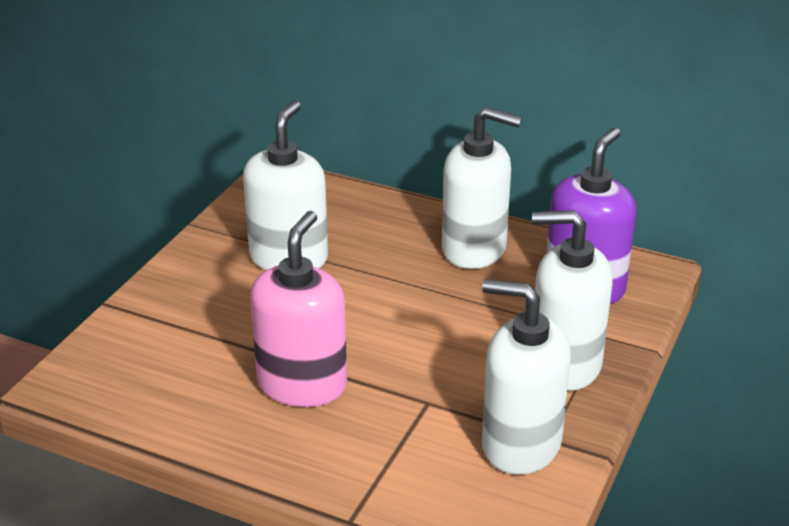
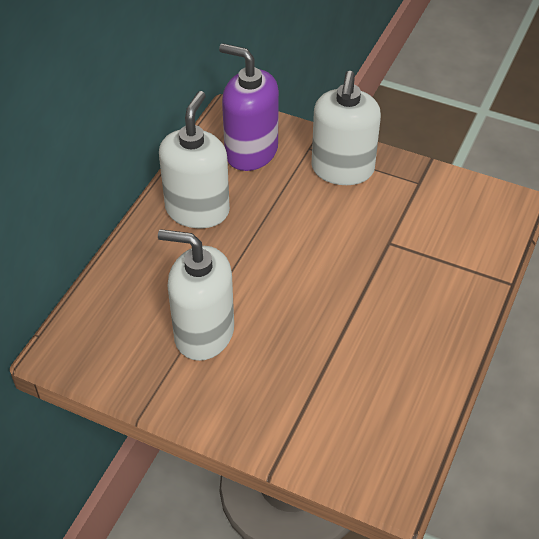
camera: 90 degrees left, 15 degrees up
(302, 384) = (376, 315): pink soap dispenser -> none
(520, 444) = (426, 196): white soap dispenser -> none

